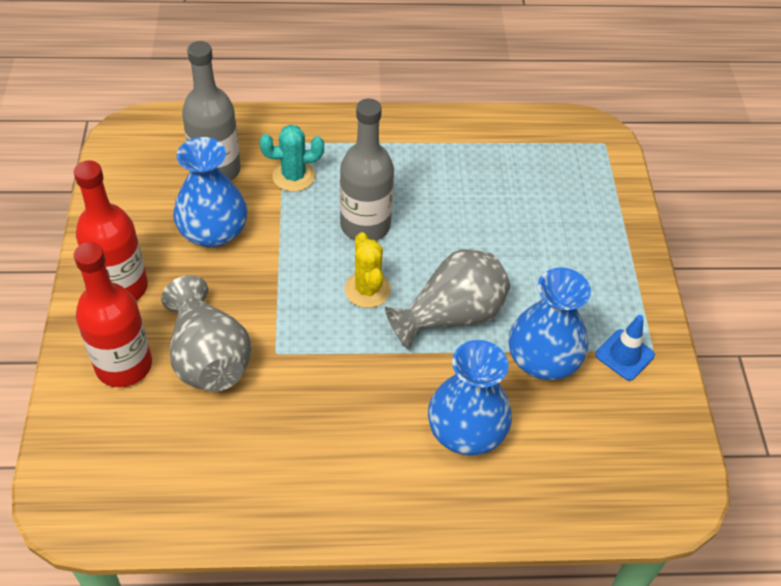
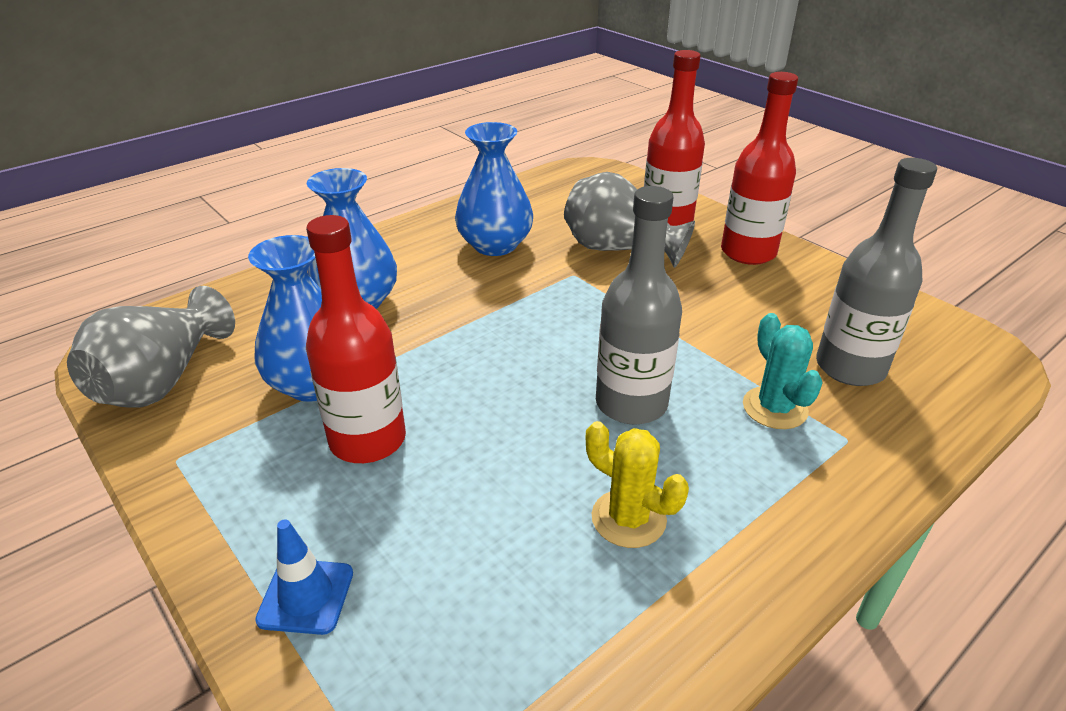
camera: 145 degrees right, 15 degrees down
(213, 232) = (754, 318): blue vase -> blue vase (495, 245)
(293, 176) = (774, 408): turquoise cactus -> turquoise cactus turned 60 degrees counterclockwise
(367, 290) = (554, 350): yellow cactus -> yellow cactus (628, 518)
(451, 316) = (446, 371): grey vase -> grey vase (162, 381)
(533, 294) = (367, 440): none -> red bottle
(624, 355) = (213, 434): blue traffic cone -> blue traffic cone (306, 596)

